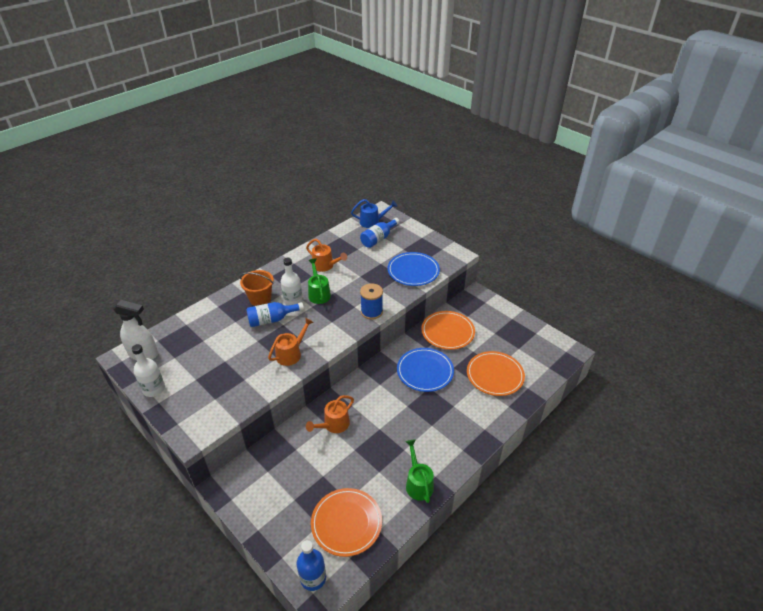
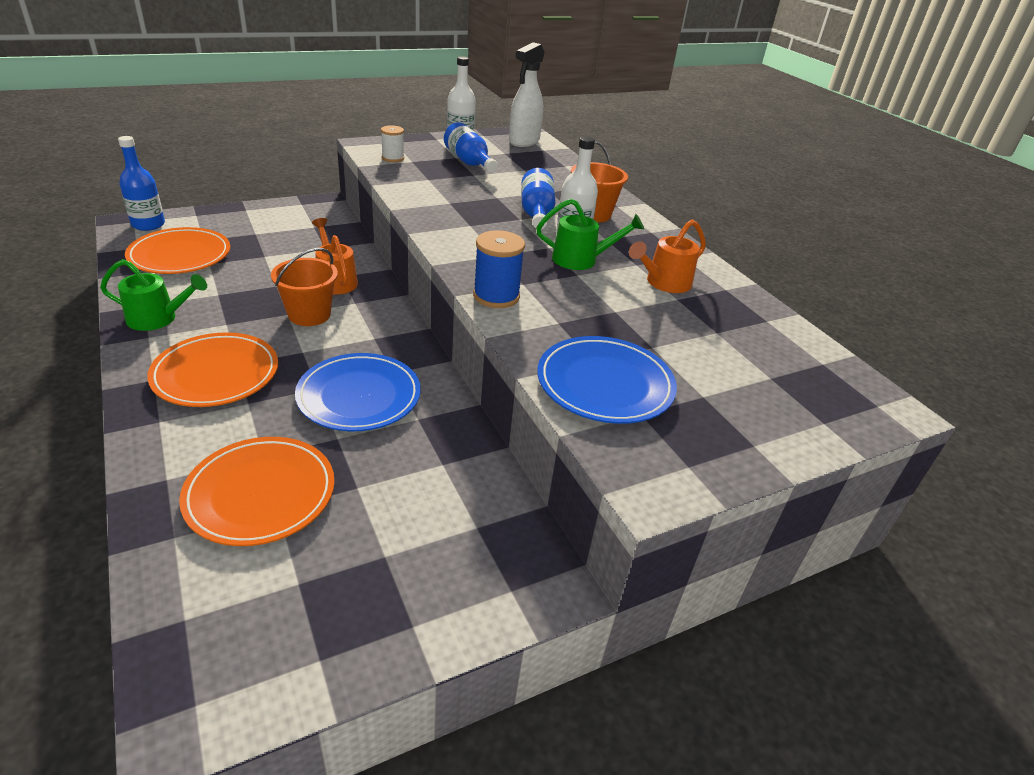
camera: 105 degrees right, 5 degrees down
(214, 411) = (393, 158): none -> white spool
(291, 353) = (449, 212): orange watering can -> none
(372, 222) = (834, 381): blue watering can -> none
(375, 419) = (309, 314): none -> orange bucket
(378, 239) = (754, 370): blue bottle -> blue bottle (469, 162)
(447, 332) = (443, 468): orange plate -> orange plate (216, 374)

